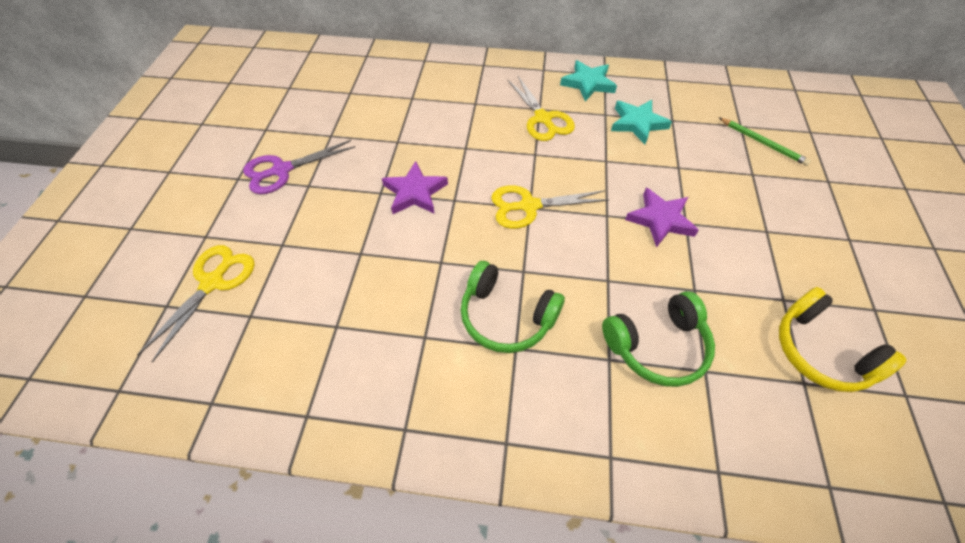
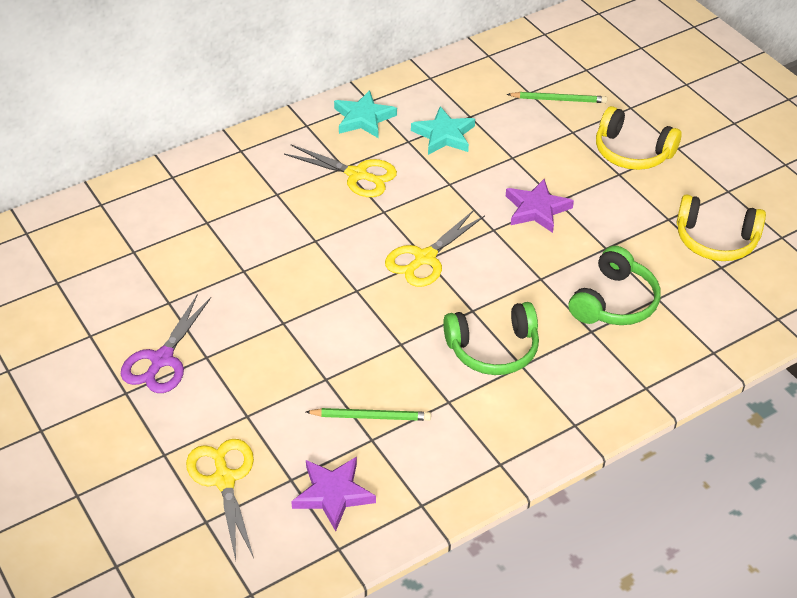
camera: 40 degrees left, 10 degrees down
(356, 306) = (371, 416): none -> green pencil
(415, 192) = (314, 304): purple star -> purple star (333, 494)
(797, 219) = (632, 152): none -> yellow headphones

